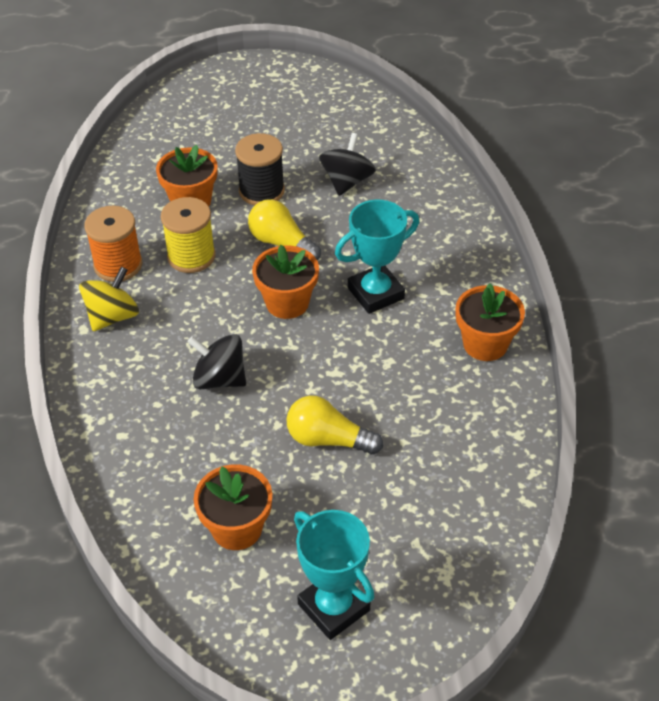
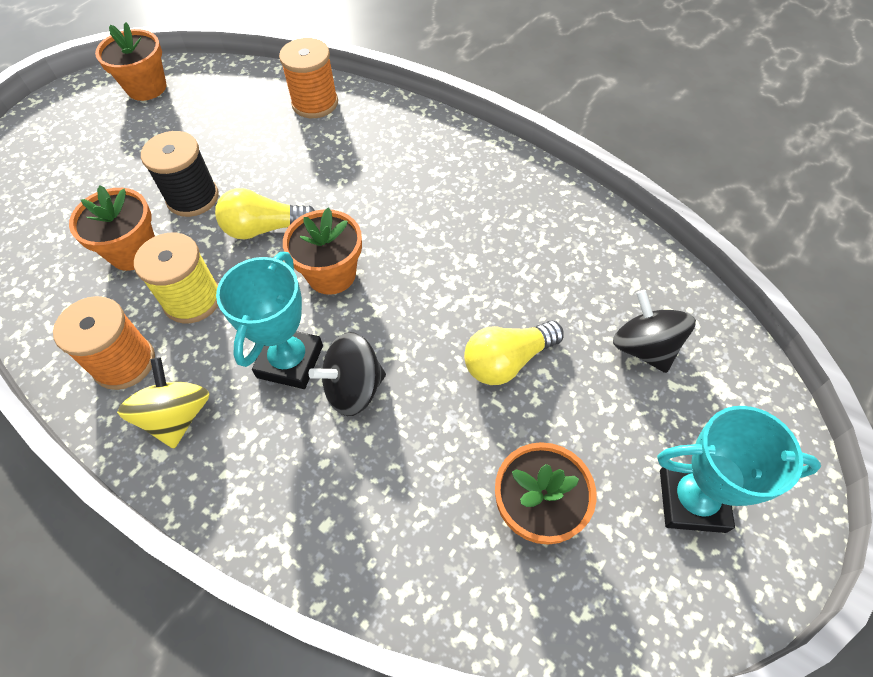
camera: 45 degrees left, 10 degrees up
(347, 181) = (260, 142): black spinning top -> black spinning top (644, 347)
(375, 293) = (394, 212): turquoise trophy -> turquoise trophy (290, 361)
(417, 178) = (315, 103): none -> orange spool
(485, 344) = (521, 190): orange flower pot -> orange flower pot (146, 88)

